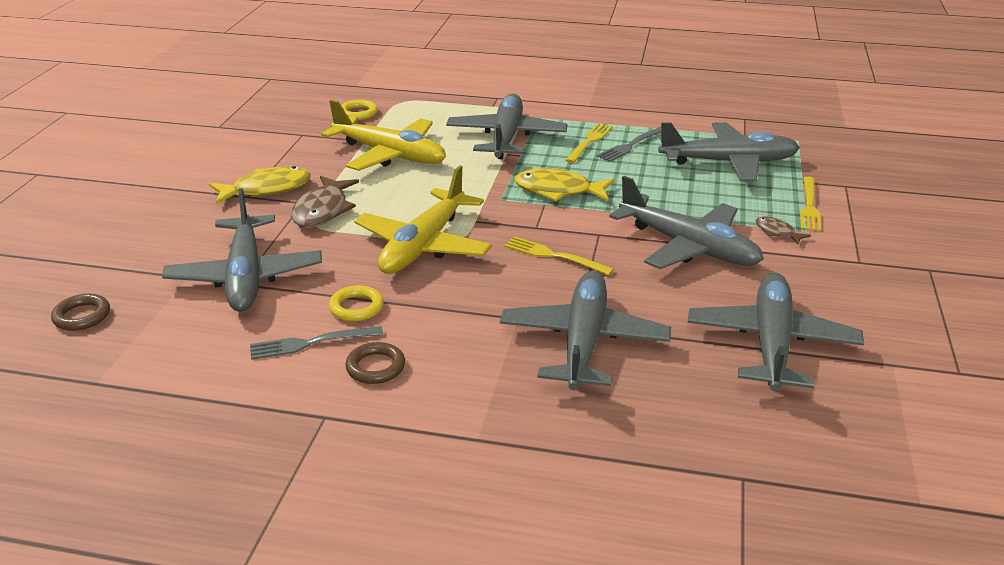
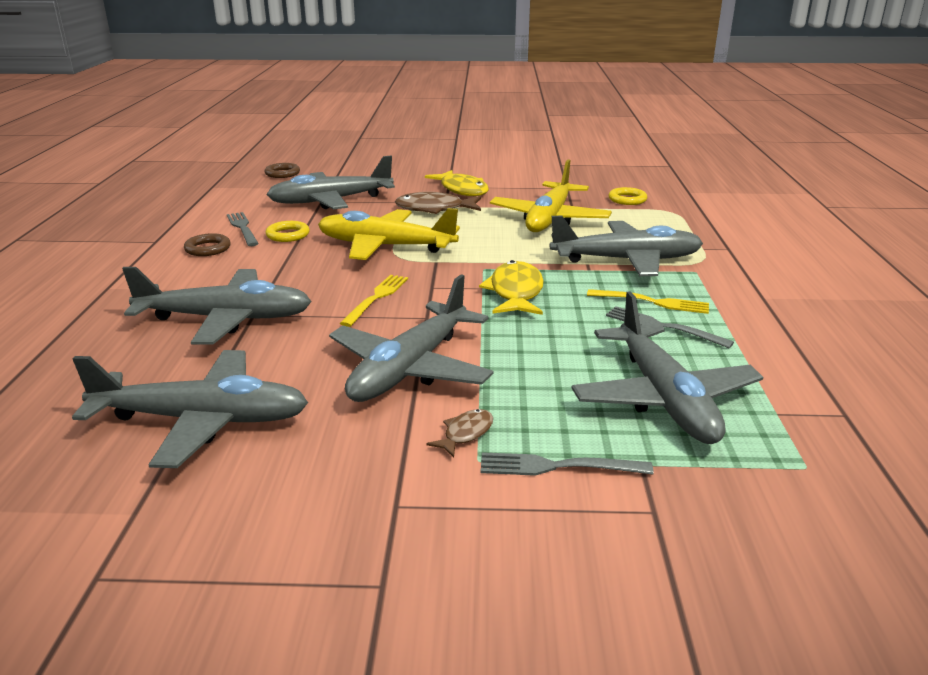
camera: 80 degrees right, 5 degrees down
(809, 206) = (557, 467): yellow fork -> grey fork

